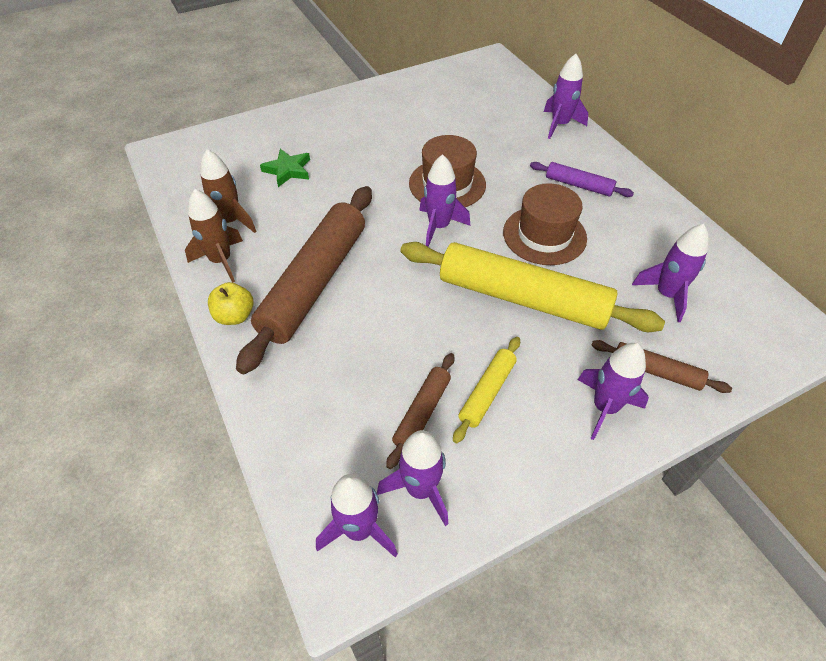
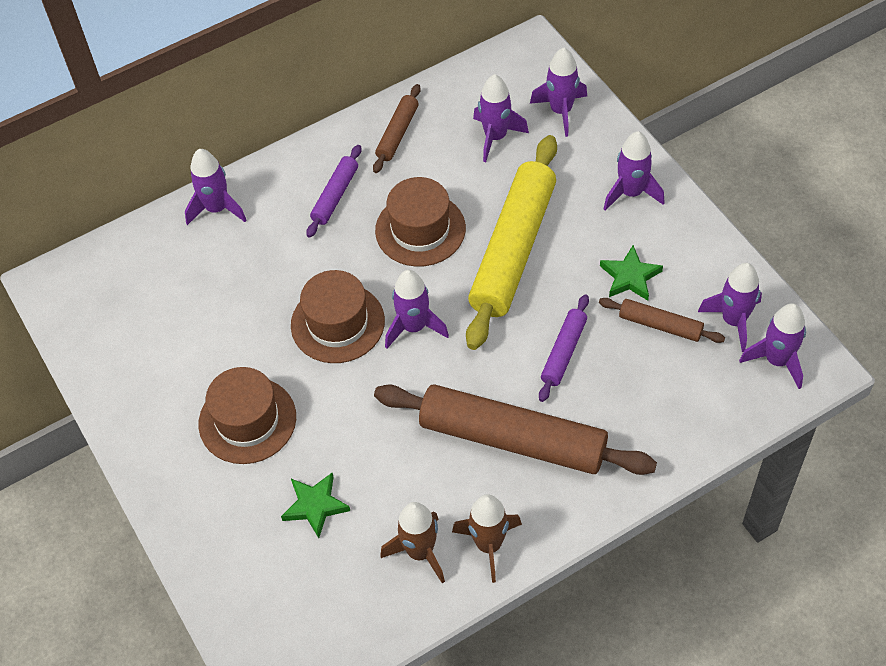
camera: 90 degrees left, 5 degrees up
(235, 316) = (570, 509): yellow apple -> none
(367, 140) = (247, 420): none -> brown hat
(399, 326) = (564, 352): none -> purple rolling pin
(487, 392) = (630, 277): yellow rolling pin -> green star
(656, 371) = (587, 154): brown rolling pin -> brown rolling pin (397, 133)
(716, 353) = (561, 111): none -> purple rocket

